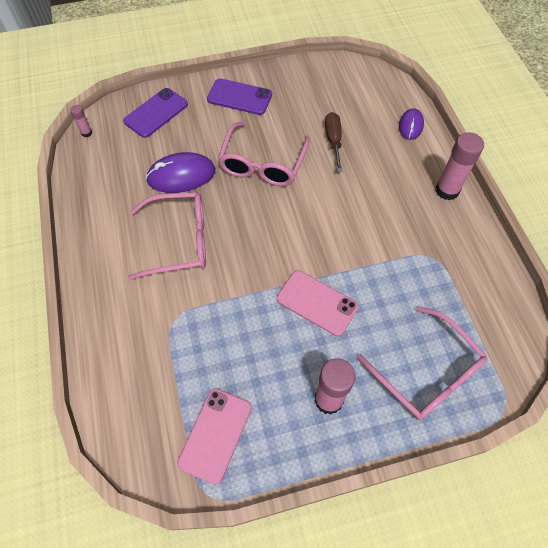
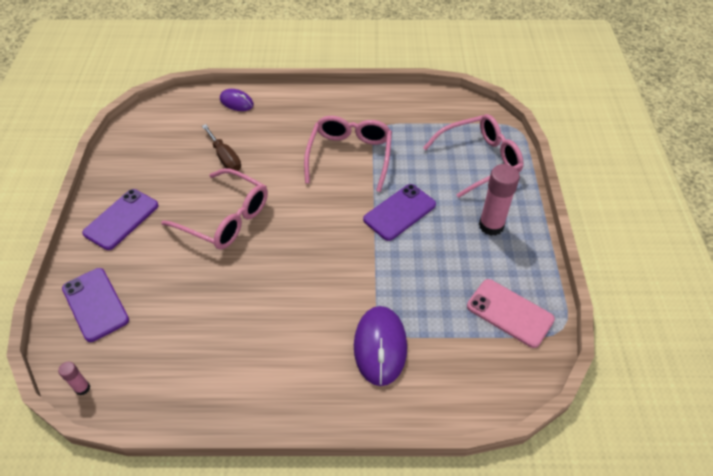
camera: 75 degrees left, 10 degrees down
(180, 241) = (292, 308): pink glasses -> pink glasses (350, 156)
(181, 175) = (205, 293): purple mouse -> purple mouse (380, 346)
(317, 303) = (399, 212): pink phone -> purple phone
(333, 141) = (225, 158): brown screwdriver -> brown screwdriver turned 135 degrees counterclockwise
(447, 190) = (317, 100): pink glue stick -> none

